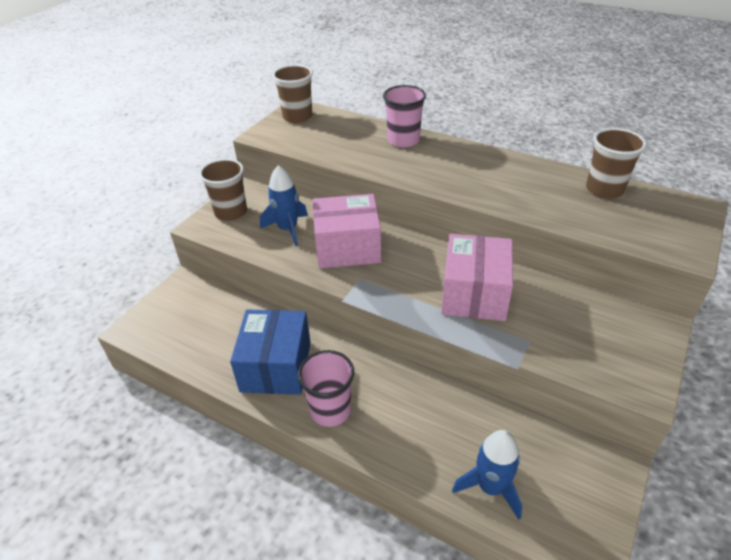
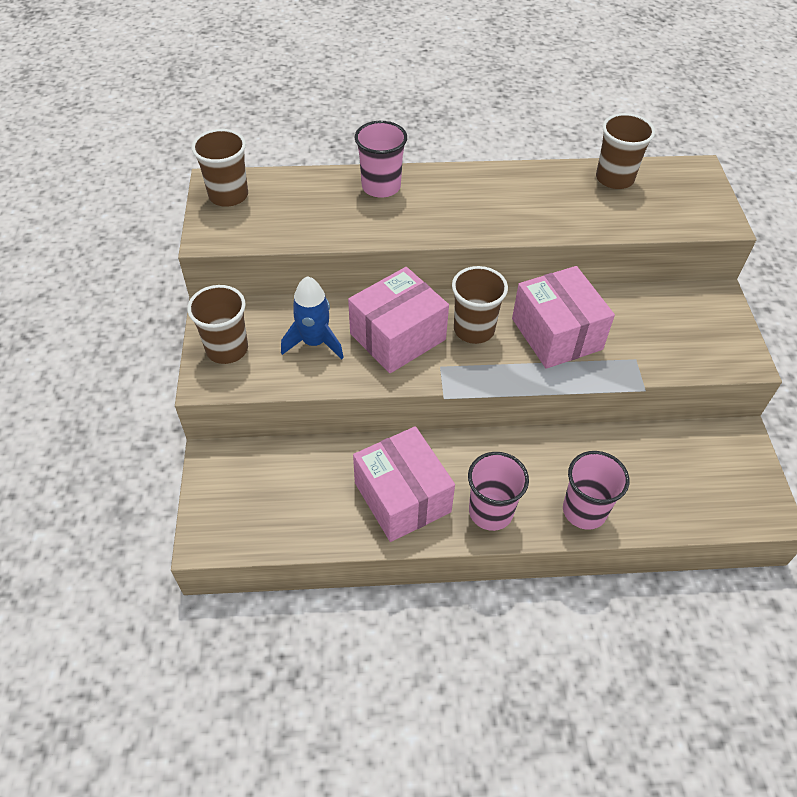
camera: 35 degrees left, 10 degrees up
(276, 366) = (402, 497): blue box -> pink box
(407, 450) = (584, 510): none -> pink cup
(409, 265) = (474, 329): none -> brown cup
(490, 487) = (670, 505): blue rocket -> none

